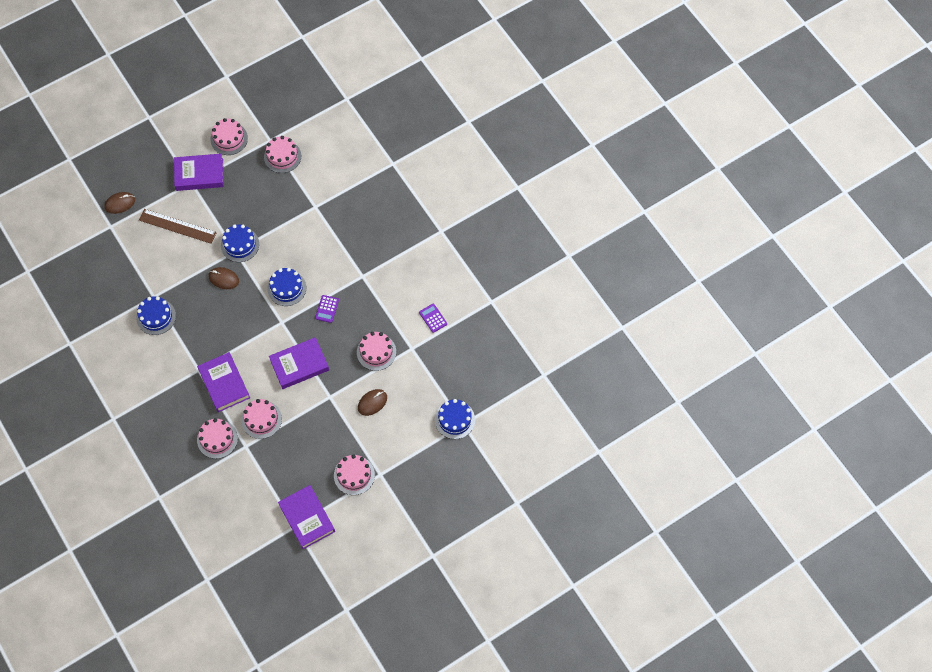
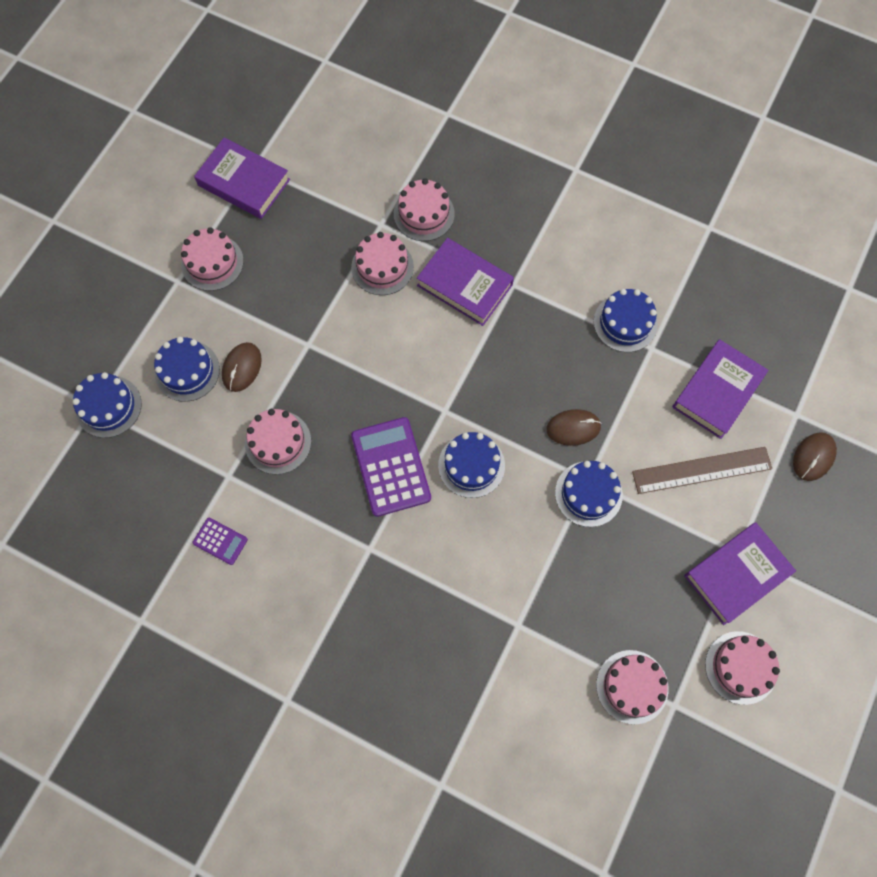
camera: 150 degrees right, 5 degrees up
(299, 365) = (378, 364): purple book -> purple book (717, 391)
(327, 309) = (391, 467): purple calculator -> purple calculator, size x1.98
(402, 417) = (187, 371): none -> blue cake

